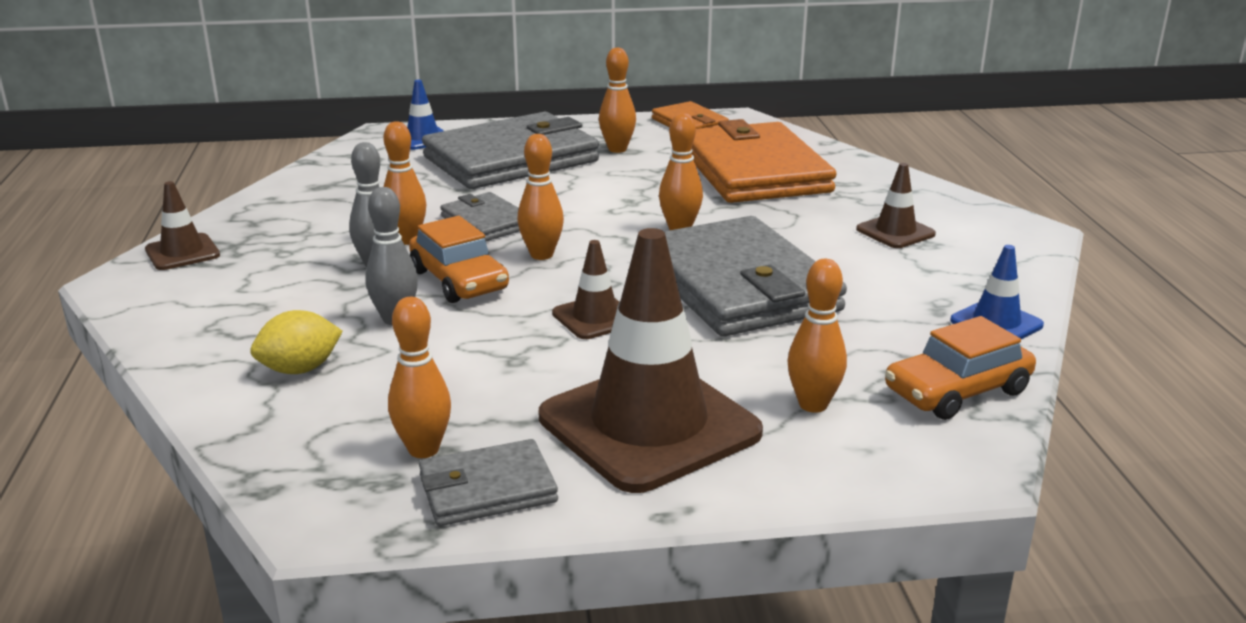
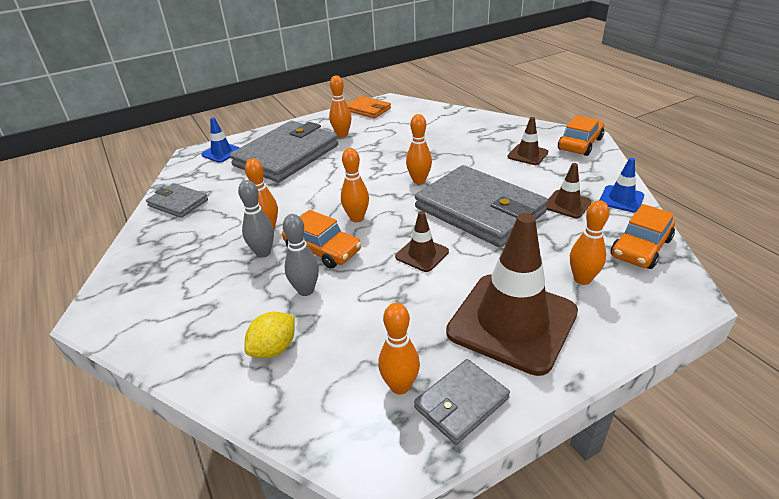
camera: 20 degrees left, 10 degrees up
(182, 252) = (124, 278): brown traffic cone -> brown traffic cone (567, 204)
(486, 222) = (306, 203): grey wallet -> grey wallet (178, 203)
(754, 171) = (426, 133): orange wallet -> none
(1006, 236) = (580, 144): none -> orange car

